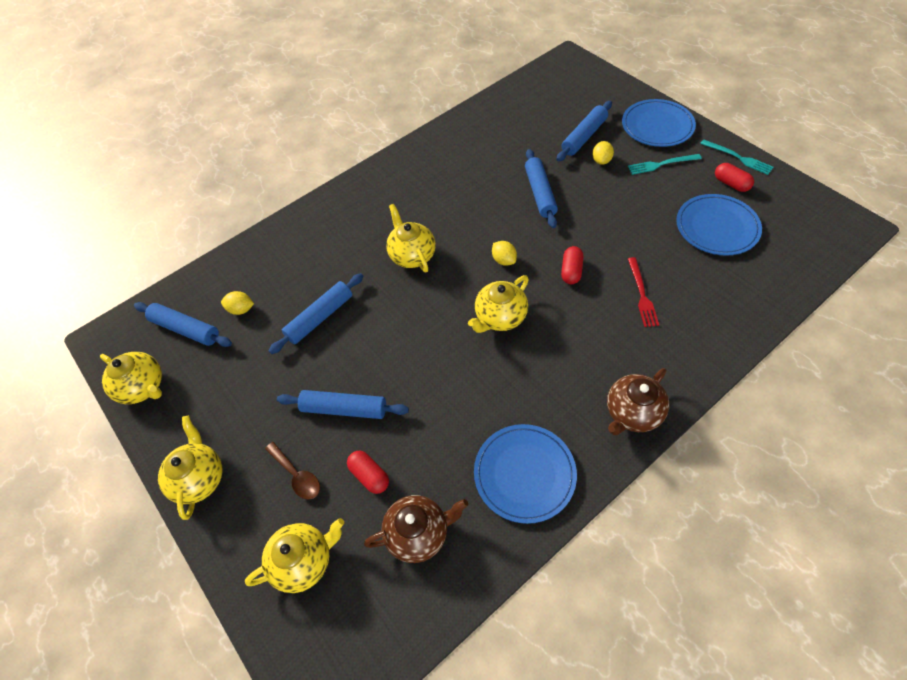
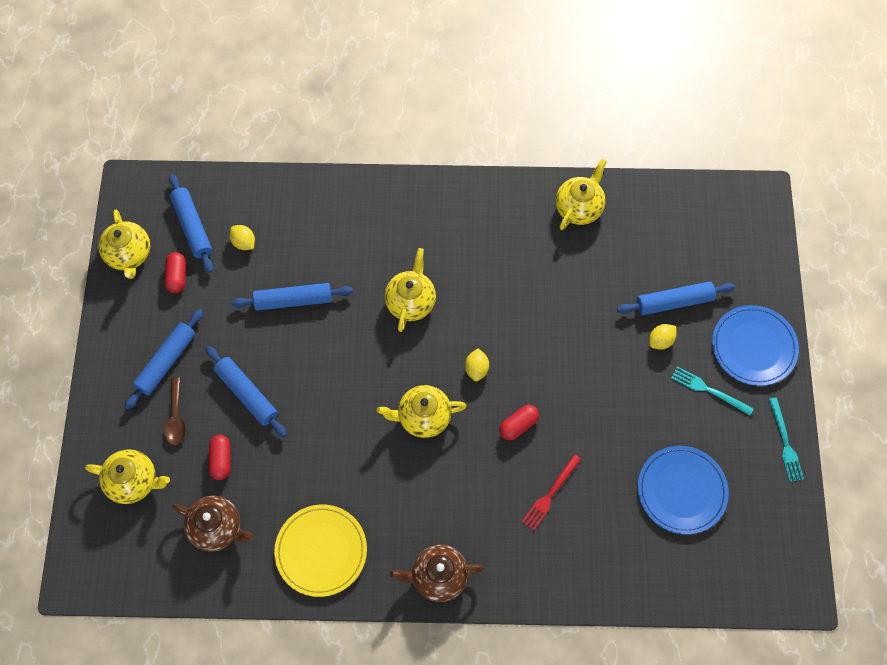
camera: 35 degrees right, 10 degrees up
(199, 478) = (115, 363): yellow teapot -> yellow teapot (579, 207)
(524, 474) = (321, 551): blue plate -> yellow plate
(540, 193) = (572, 329): blue rolling pin -> blue rolling pin (166, 362)
(731, 184) = (745, 462): red capsule -> red capsule (177, 276)

